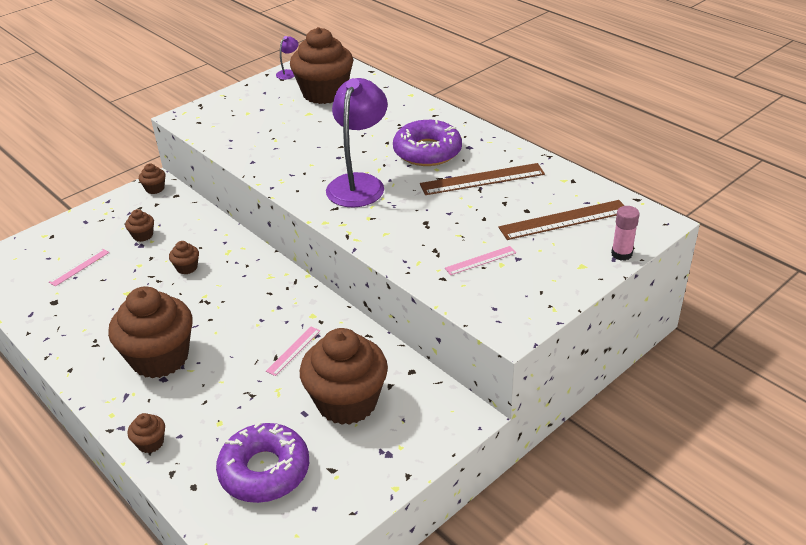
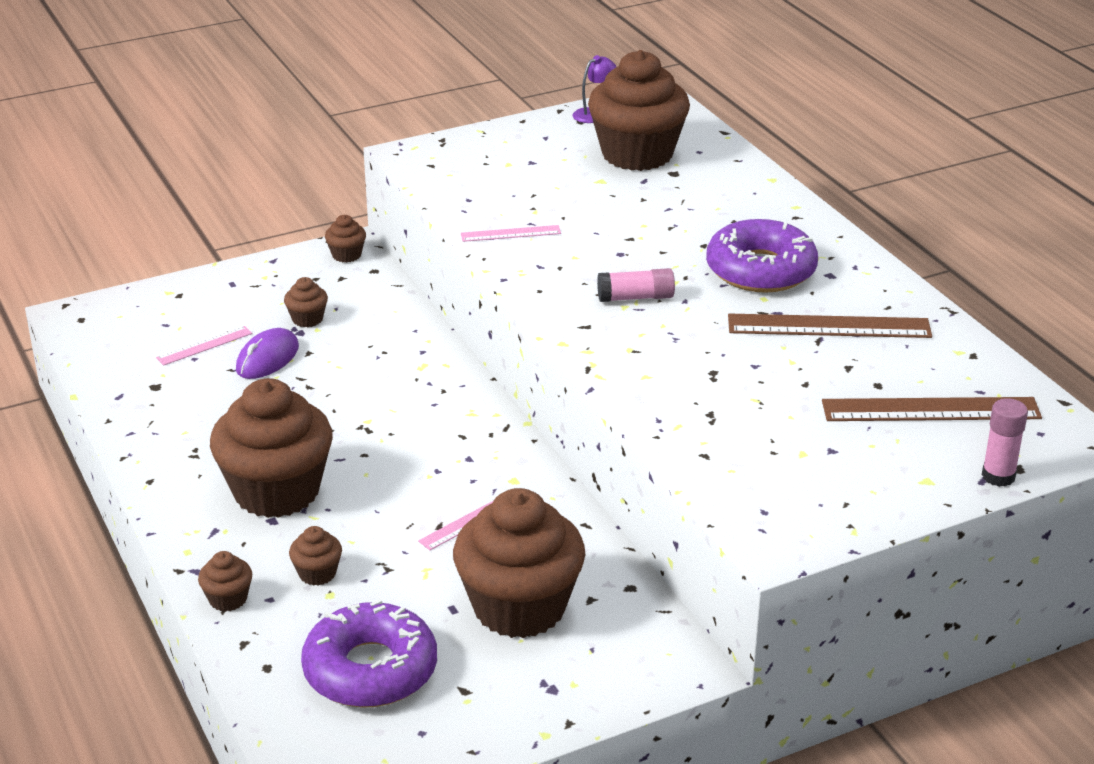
camera: 15 degrees right, 5 degrees down
(125, 267) = (267, 358): none -> purple mouse
(187, 267) = (355, 376): brown cupcake -> brown cupcake (317, 573)
(359, 183) = (636, 297): purple lamp -> pink glue stick
(480, 260) = (773, 442): pink ruler -> pink ruler (510, 233)

